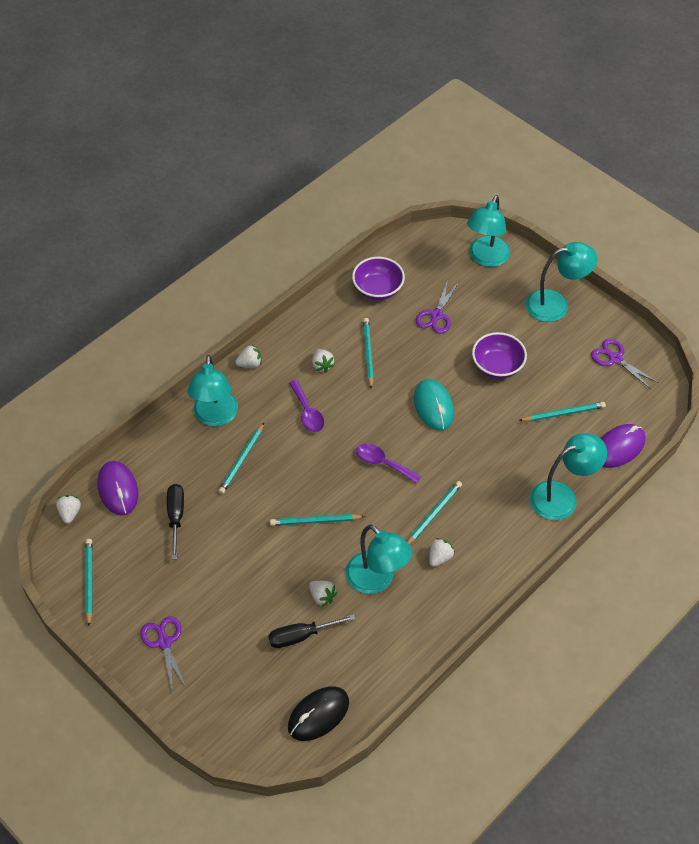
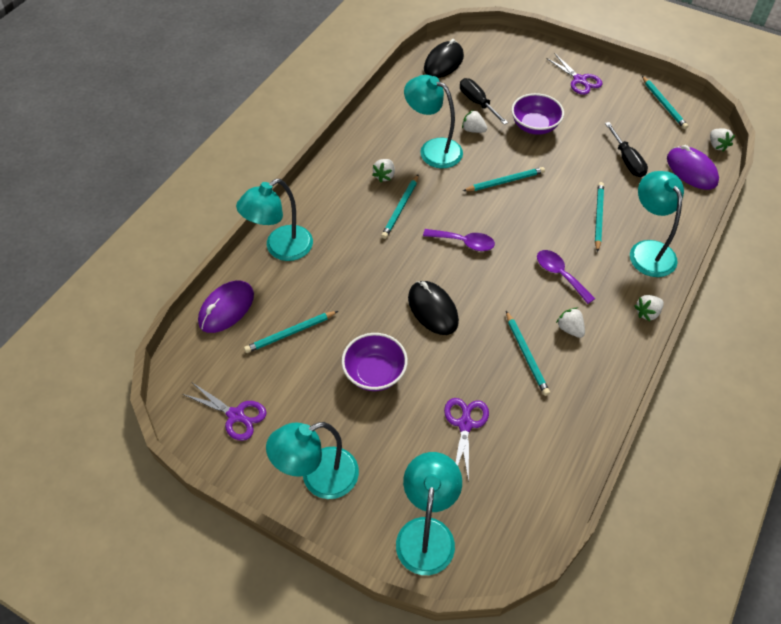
camera: 165 degrees right, 0 degrees up
(301, 636) = (478, 103): black screwdriver -> black screwdriver turned 90 degrees counterclockwise
(378, 289) = (550, 445): purple bowl -> purple bowl (534, 126)
(433, 406) = (432, 310): turquoise mouse -> black mouse

